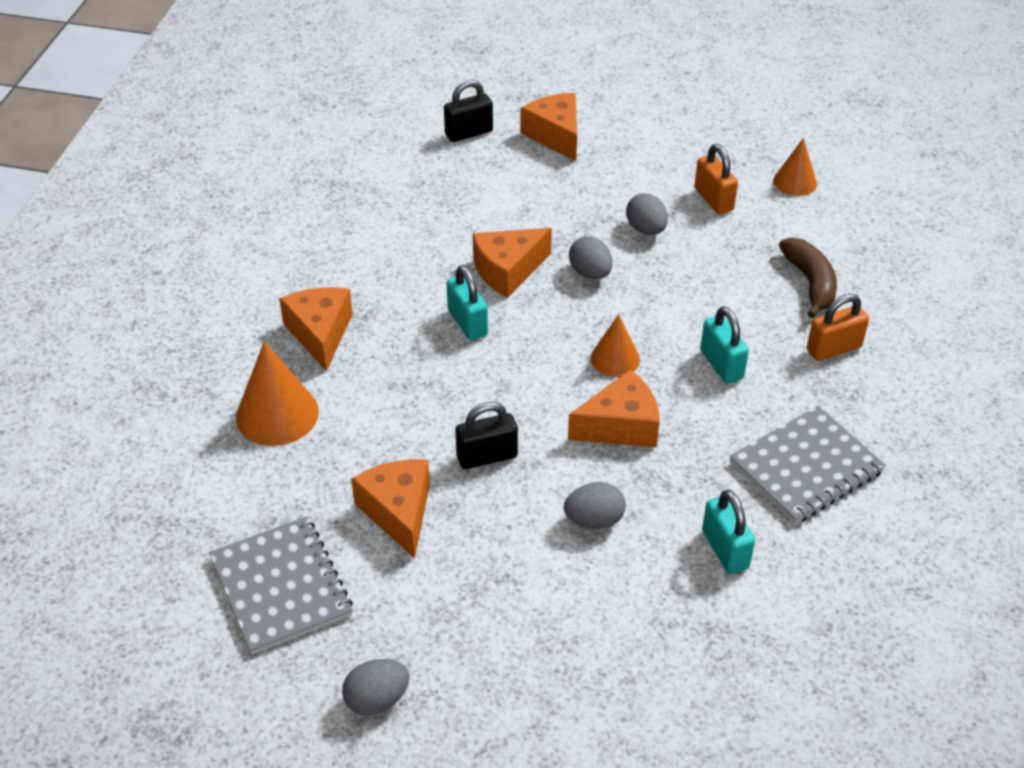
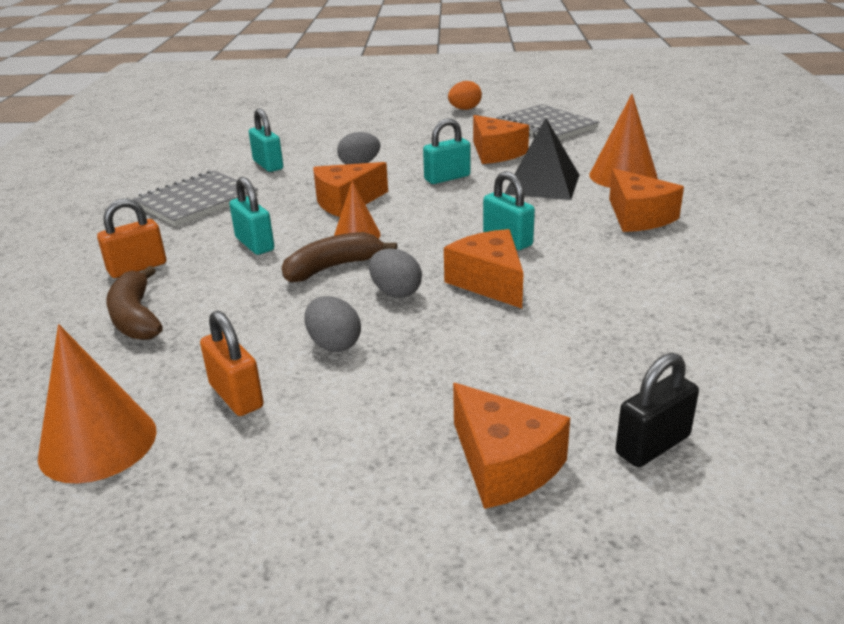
camera: 170 degrees right, 15 degrees down
(377, 700) = (464, 109): grey egg -> orange egg
(380, 417) = (542, 184): none -> black pyramid
(487, 456) = (447, 178): black padlock -> turquoise padlock
(508, 271) = (489, 282): orange cheese -> orange cheese turned 75 degrees counterclockwise
(642, 314) = (333, 267): none -> brown banana
(795, 182) = (98, 443): orange cone -> orange cone, size x1.60

